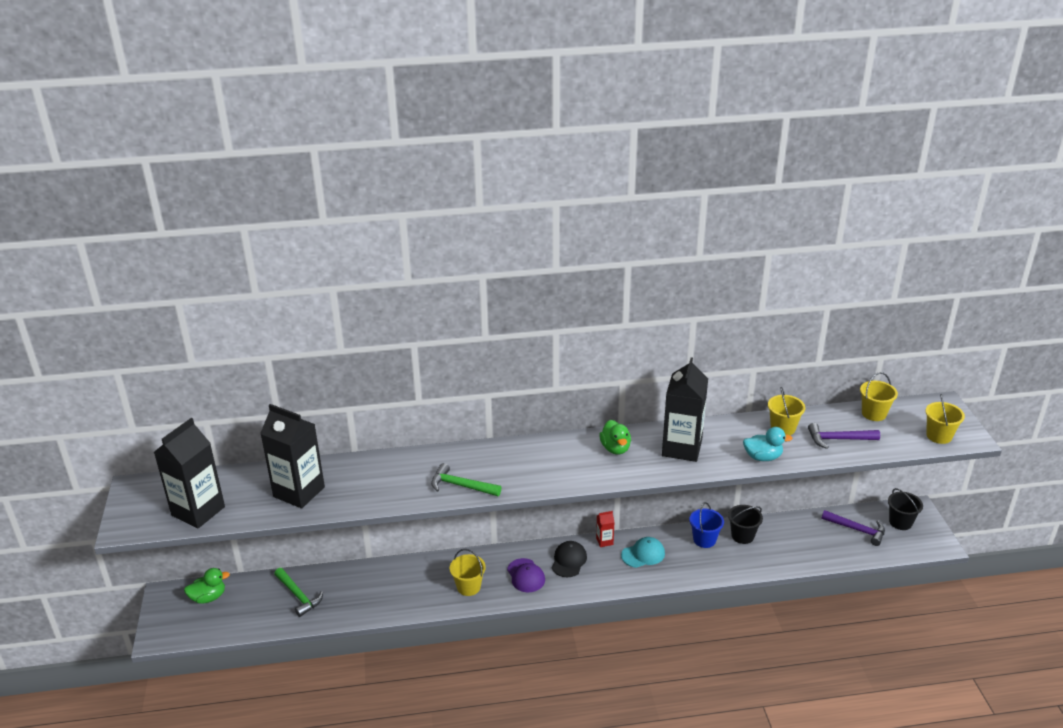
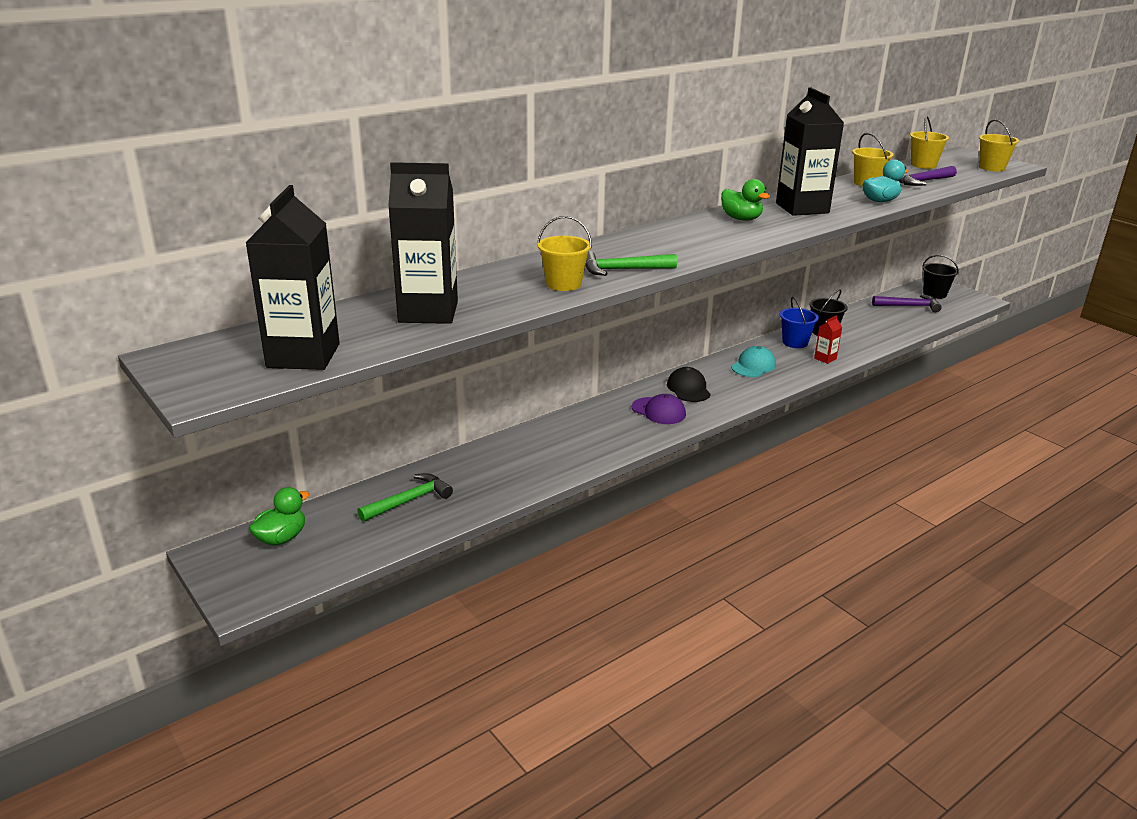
camera: 30 degrees left, 5 degrees down
(298, 596) = (409, 501): green hammer -> green hammer turned 60 degrees counterclockwise
(468, 587) = (608, 436): yellow bucket -> yellow bucket (563, 284)
(604, 541) = (705, 366): red carton -> red carton (825, 358)

